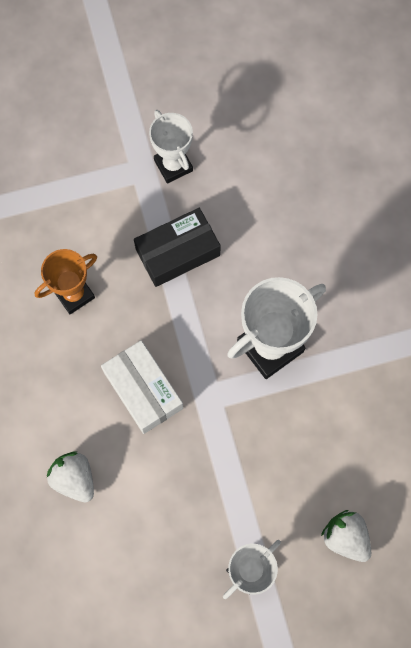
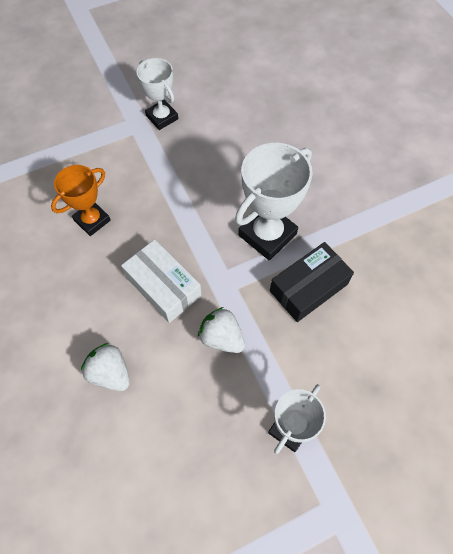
camera: 10 degrees left, 10 degrees down
(177, 252) = (176, 177): black box -> black box (308, 287)
(345, 537) = (371, 382): white strawberry -> white strawberry (221, 337)

